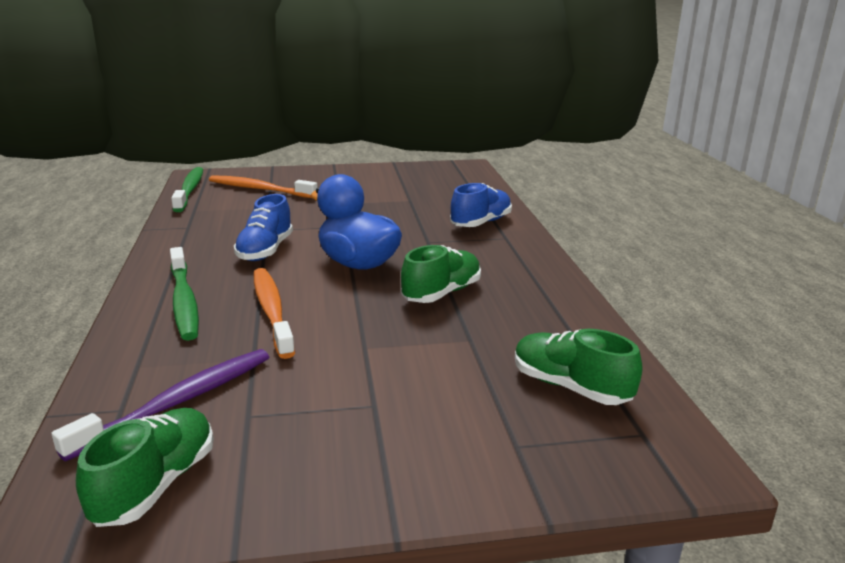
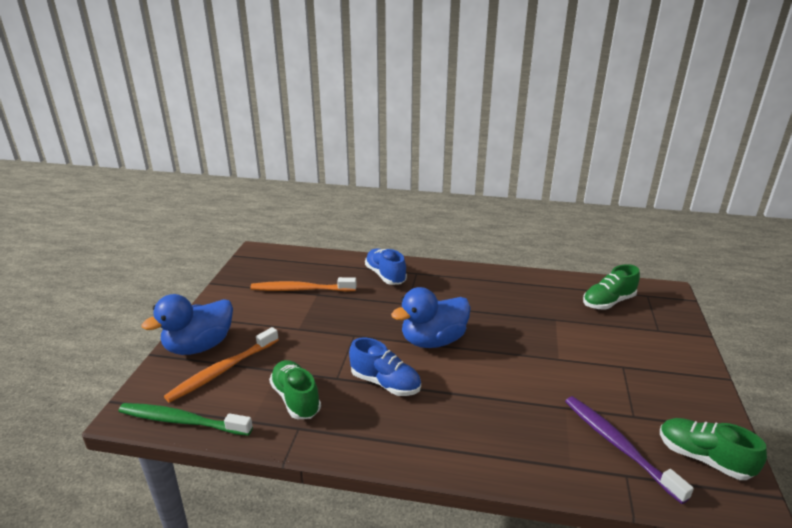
camera: 70 degrees left, 5 degrees up
(184, 301) = (469, 437): green toothbrush -> none
(272, 311) = (499, 391): orange toothbrush -> orange toothbrush (301, 289)
(290, 176) = (199, 346): none -> blue duck
(442, 293) = (493, 316): green shoe -> green shoe (296, 399)

